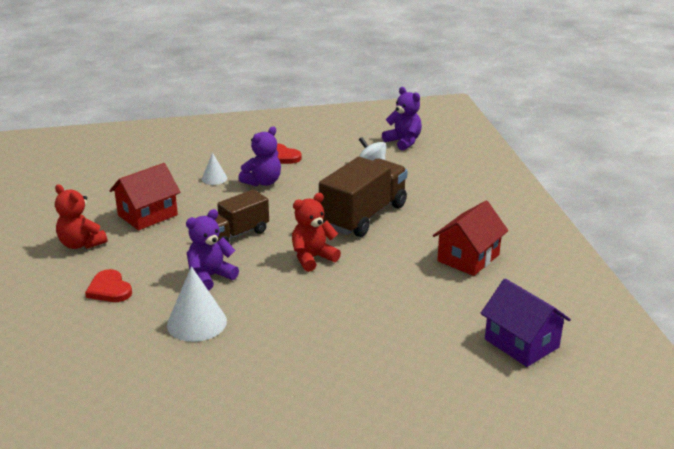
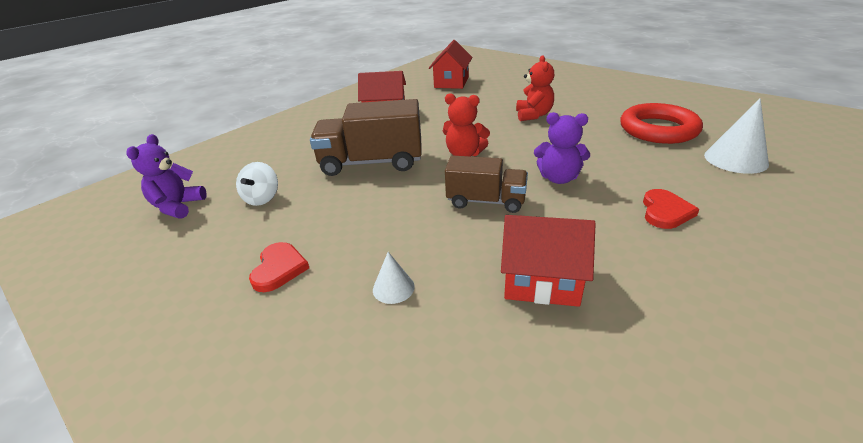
camera: 125 degrees left, 5 degrees up
(81, 244) = (666, 286): red teddy bear -> red teddy bear (533, 115)
(180, 388) = (658, 129): none -> red ring
(196, 323) = (608, 154): white cone -> white cone (735, 159)
(263, 182) = (364, 244): purple teddy bear -> none
(521, 343) = (451, 82): purple house -> red house

